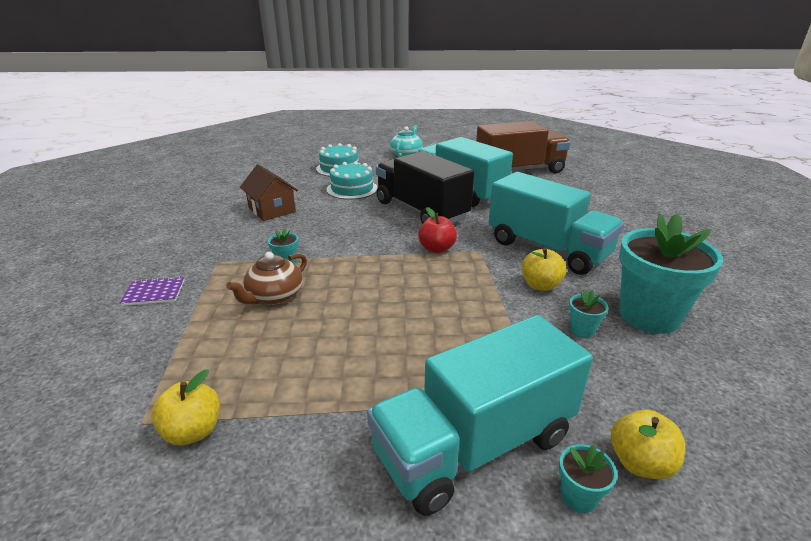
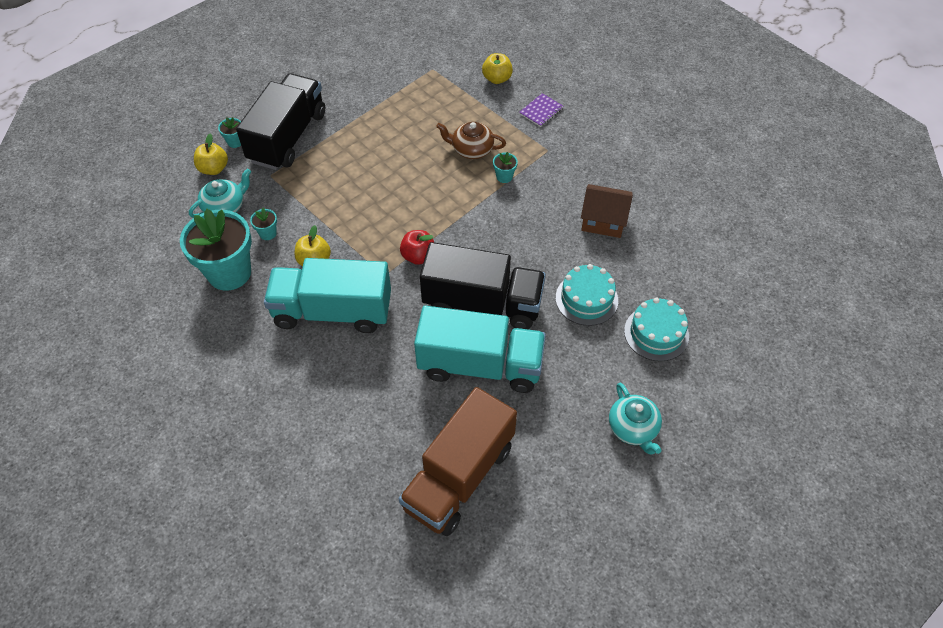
camera: 140 degrees right, 25 degrees up
(193, 431) = (407, 78): yellow apple -> yellow apple (497, 79)
(274, 296) = (471, 149): brown teapot -> brown teapot turned 75 degrees counterclockwise
(474, 445) = (288, 137): turquoise truck -> black truck
(635, 389) = (225, 207): none -> turquoise teapot

